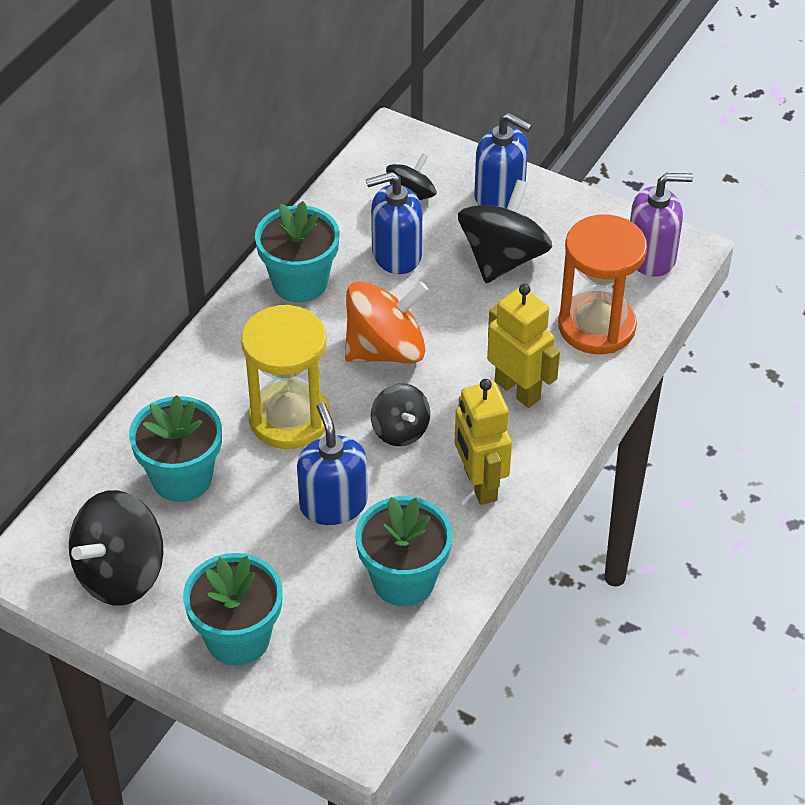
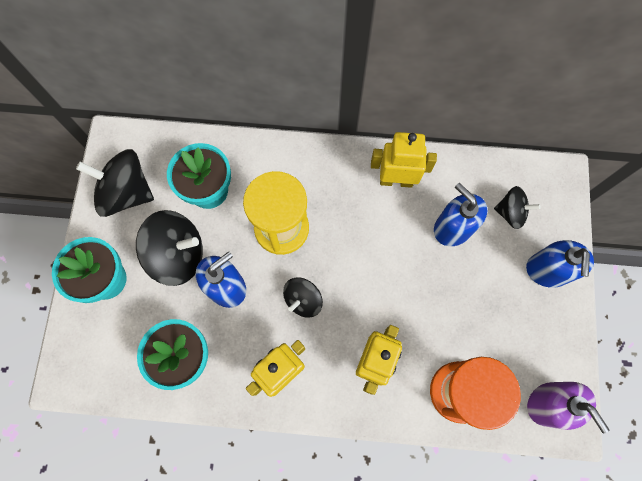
camera: 65 degrees right, 25 degrees up
(300, 282) = (396, 180): turquoise flower pot -> yellow robot
(385, 350) = (366, 260): orange spinning top -> none
(503, 259) = (487, 299): black spinning top -> black spinning top (178, 255)

